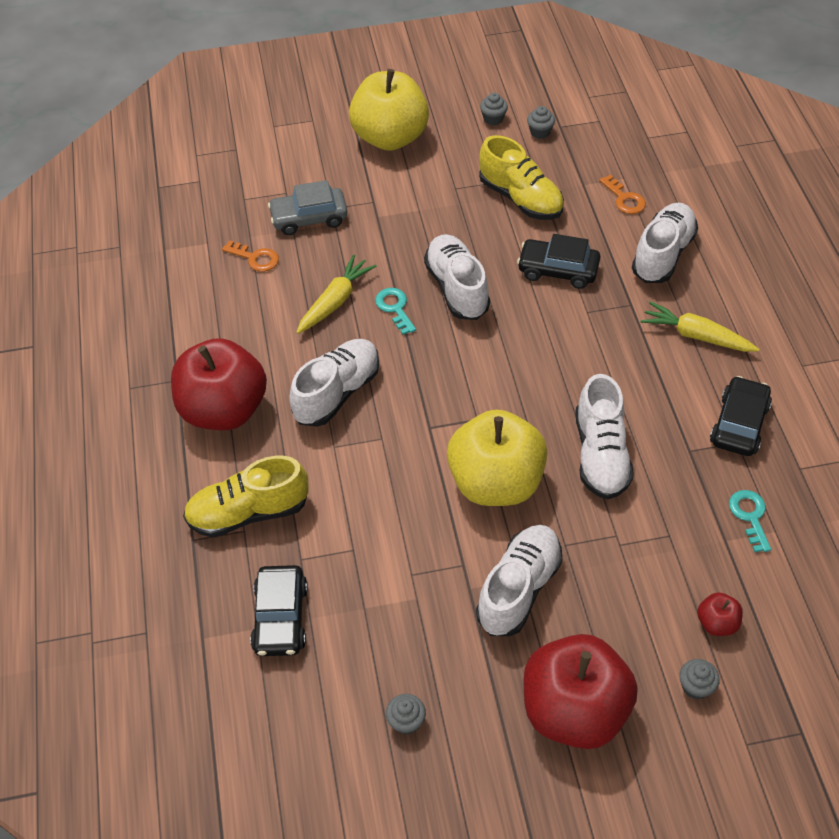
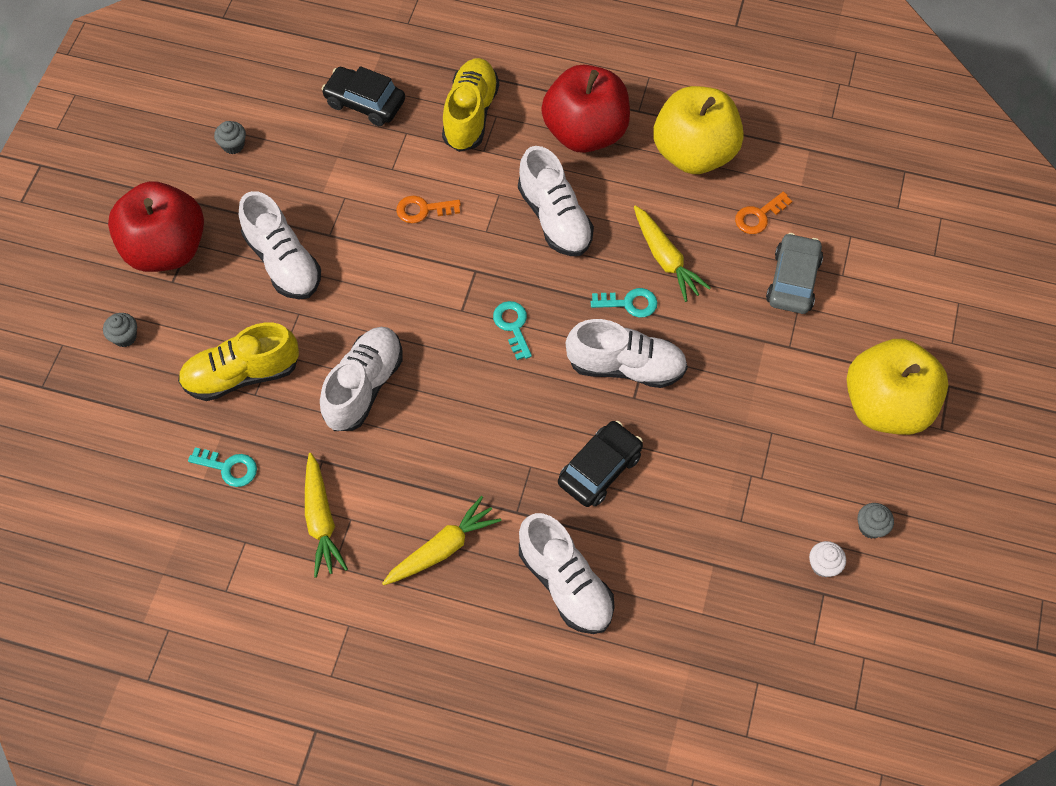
camera: 115 degrees right, 10 degrees up
(468, 376) = (513, 326): none -> turquoise key
(496, 482) = (388, 293): yellow apple -> yellow apple (694, 153)
(520, 198) = (722, 488): yellow shoe -> yellow shoe (242, 374)
(540, 132) = (823, 565): grey cupcake -> white cupcake
(600, 455) = (364, 386): white shoe -> white shoe turned 90 degrees clockwise
(624, 199) = (668, 594): orange key -> orange key (423, 210)
(716, 623) = (160, 382): red apple -> none
(739, 424) = (321, 520): black car -> yellow carrot

